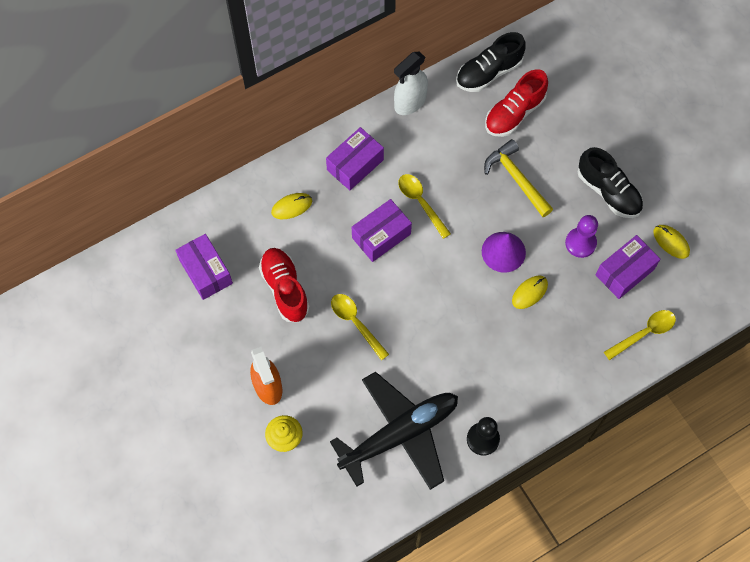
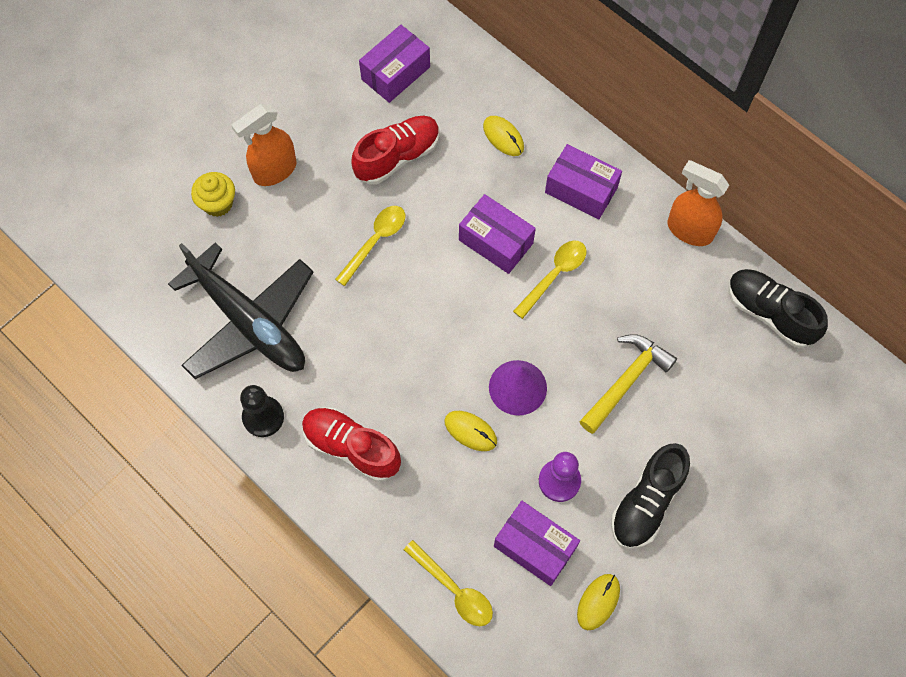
camera: 75 degrees right, 0 degrees up
(409, 103) = (689, 230): white spray bottle -> orange spray bottle
(514, 113) = (721, 358): red shoe -> red shoe (352, 448)

